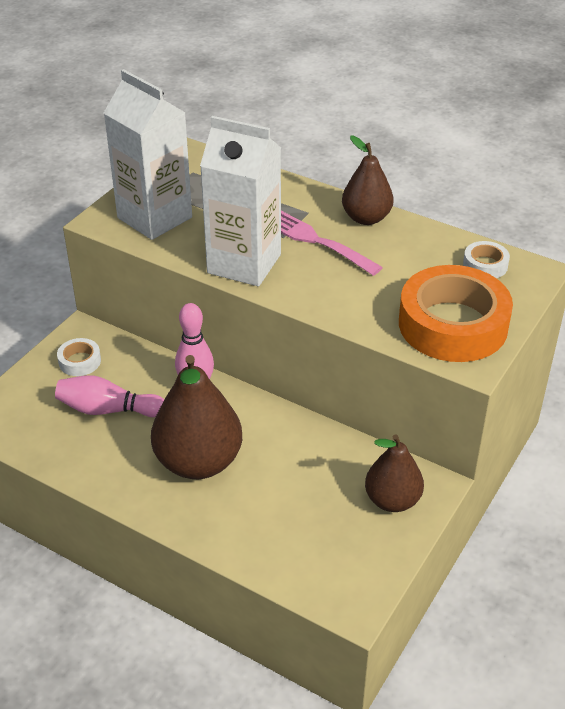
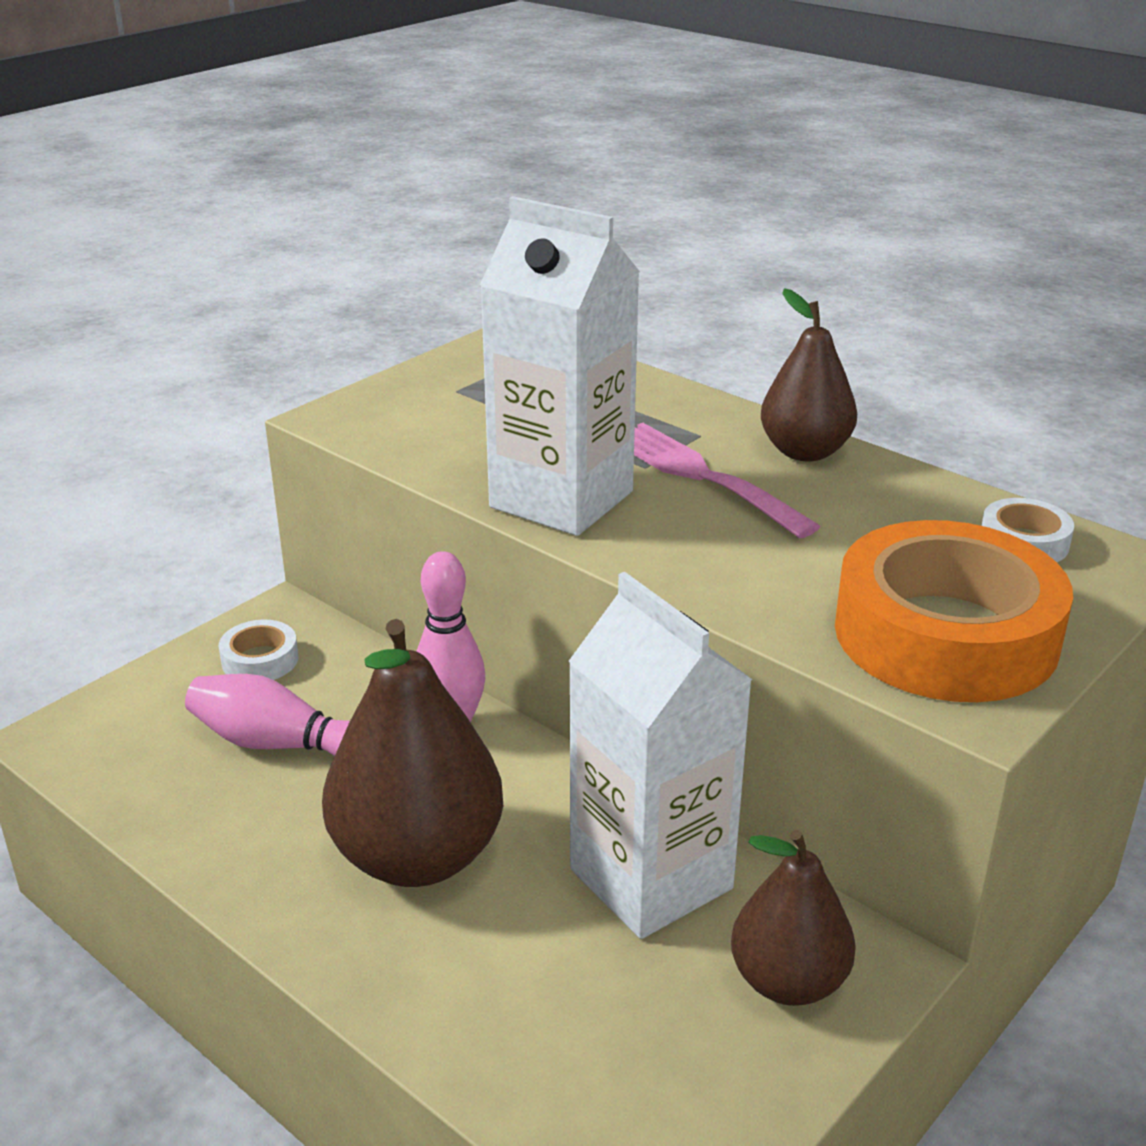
camera: 10 degrees right, 10 degrees down
(154, 218) = (425, 420): white carton -> white carton (651, 879)

